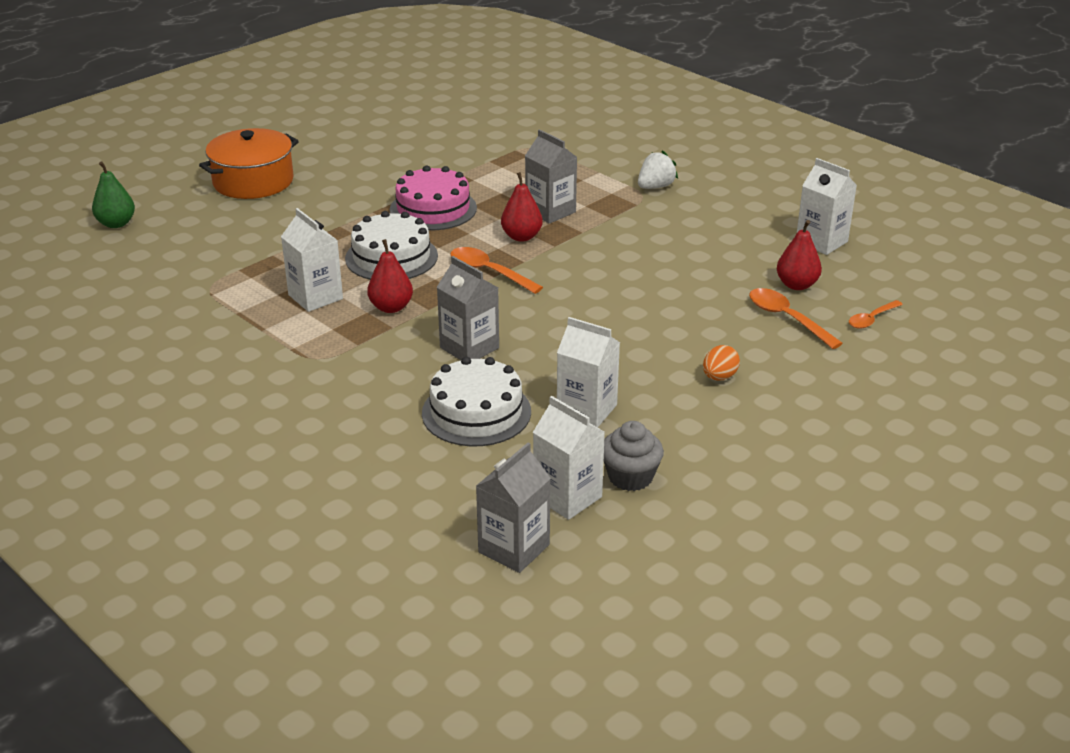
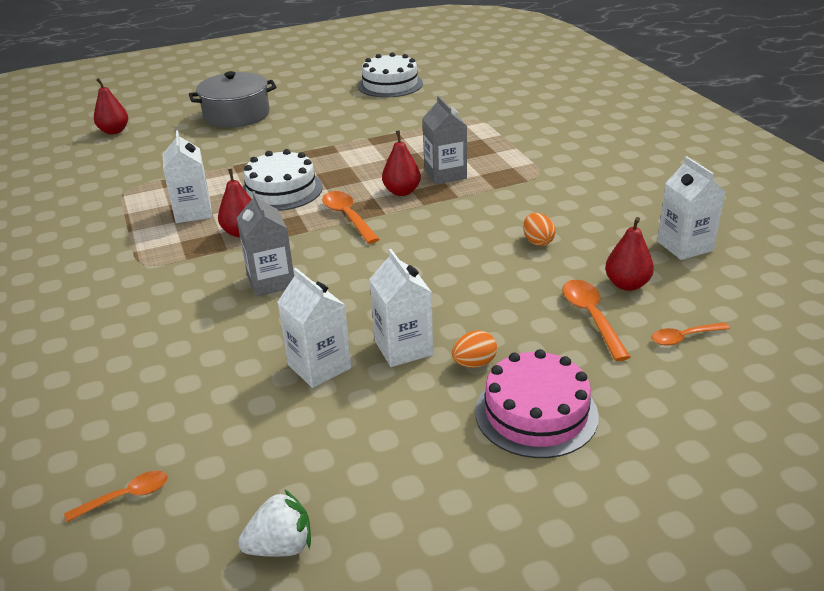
camera: 25 degrees right, 0 degrees up
(116, 224) = (114, 131): green pear -> red pear
(253, 181) = (237, 115): orange pot -> grey pot
(433, 209) = (350, 157): pink cake -> pink cake (536, 413)
(476, 412) = (222, 344): white cake -> white cake (390, 84)
(514, 548) = (126, 497): grey carton -> orange spoon
(567, 497) = (223, 455): white carton -> white carton (403, 348)
(630, 477) = (300, 450): grey cupcake -> none
(655, 187) = (557, 168): white strawberry -> white strawberry (281, 546)
(692, 262) = (538, 241): none -> orange egg

